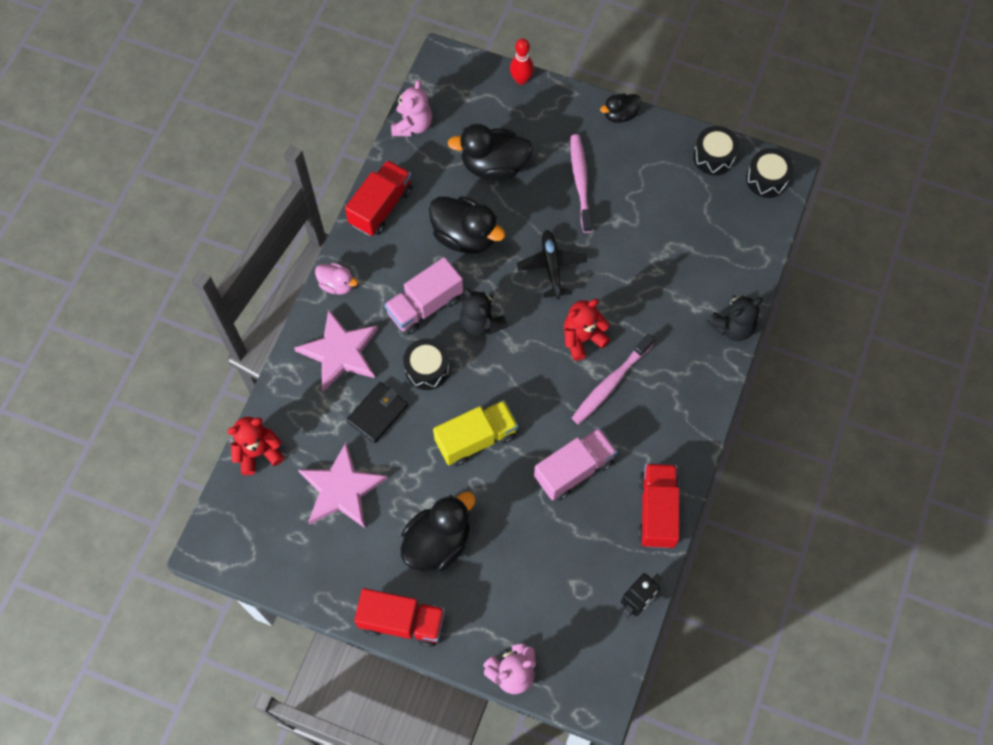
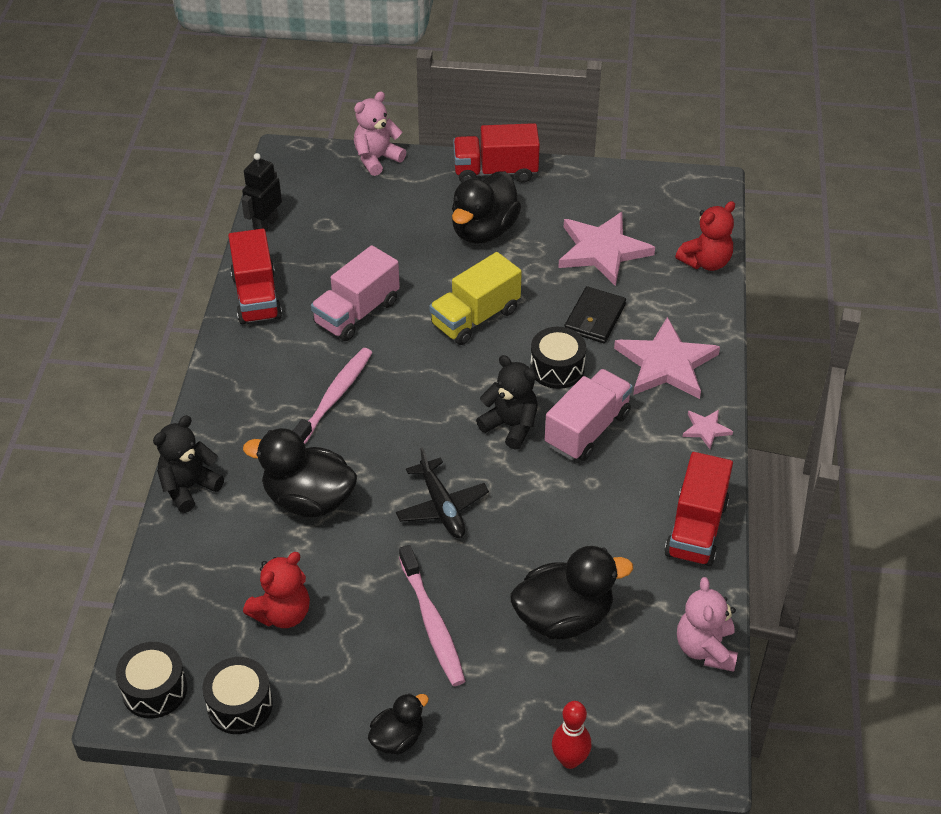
camera: 165 degrees right, 20 degrees down
(337, 284) = (706, 429): pink duck -> pink star
(465, 236) = (569, 517): black duck -> black duck (308, 499)
(582, 338) = (379, 436): red teddy bear -> red teddy bear (282, 613)

